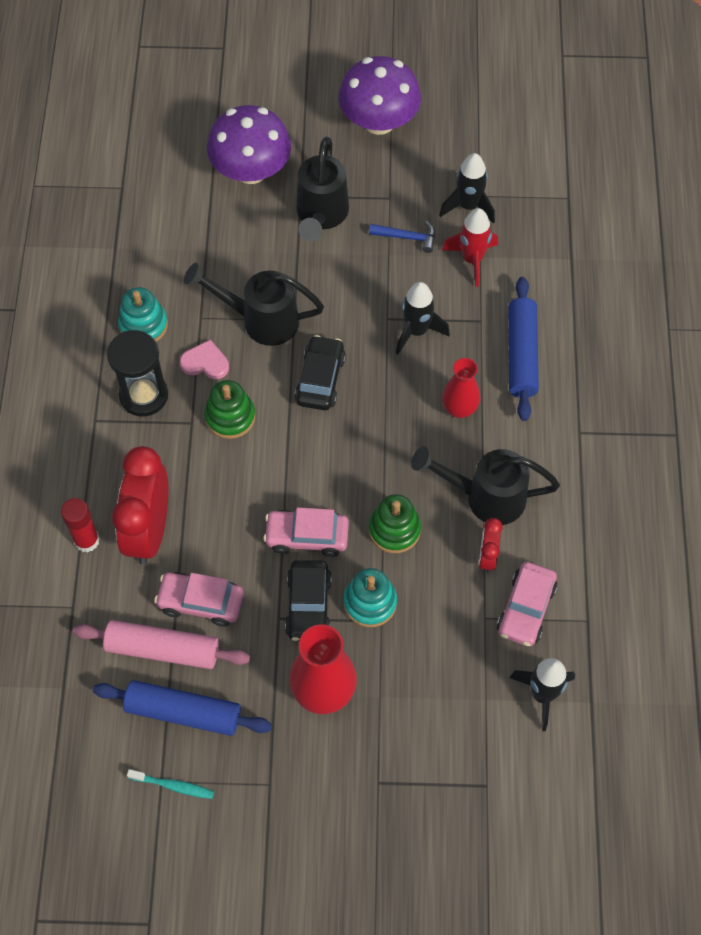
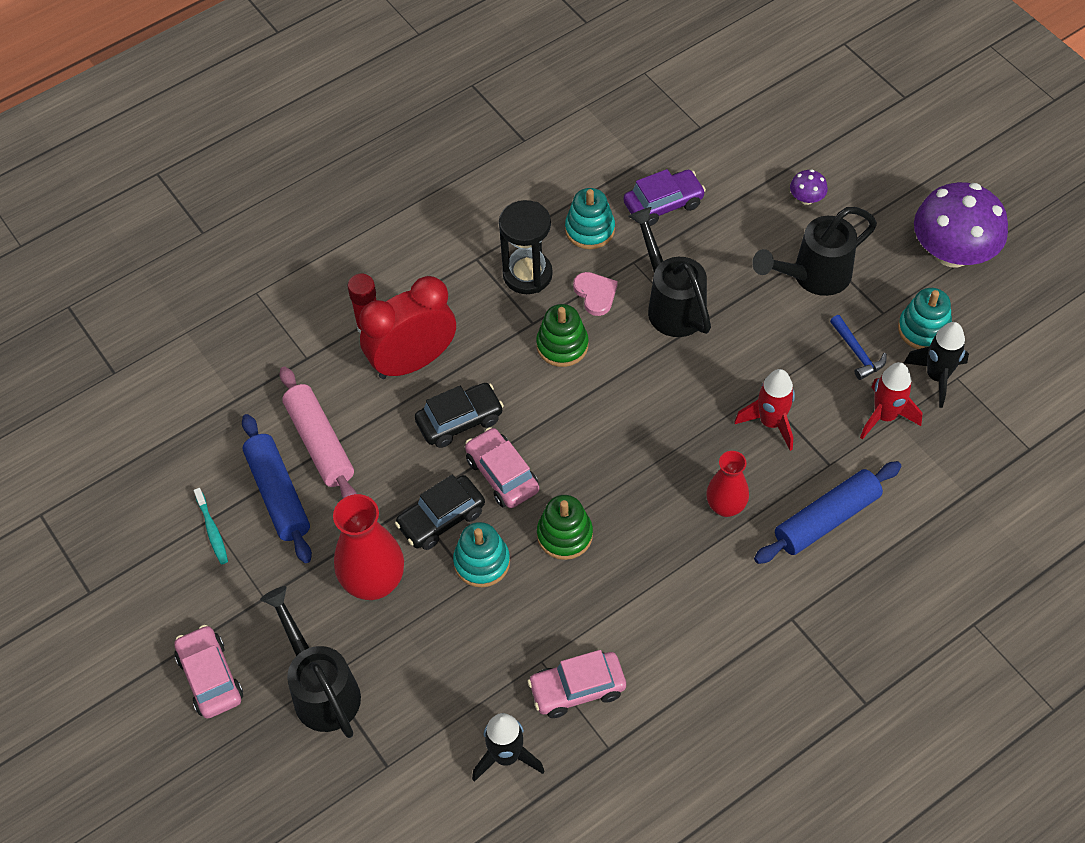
camera: 55 degrees right, 5 degrees down
(168, 261) = (663, 204): none -> purple car
(201, 602) = (381, 440): pink car -> pink car (210, 677)
(251, 170) = (806, 198): purple mushroom -> purple mushroom, size x0.42
(320, 379) = (656, 384): black car -> black car (459, 421)
(416, 331) = (770, 422): black rocket -> red rocket
(424, 185) = (923, 329): none -> turquoise stacking toy
(485, 497) = (657, 584): black watering can -> black watering can (321, 688)
(487, 556) = (601, 624): red clock -> none

